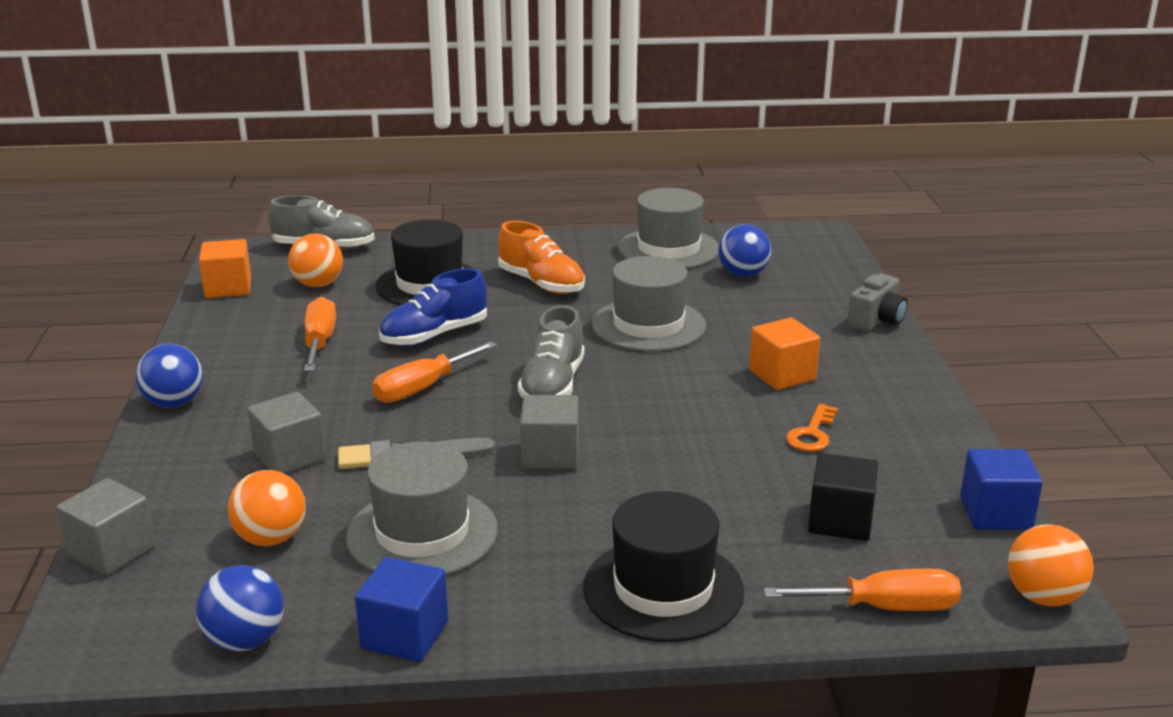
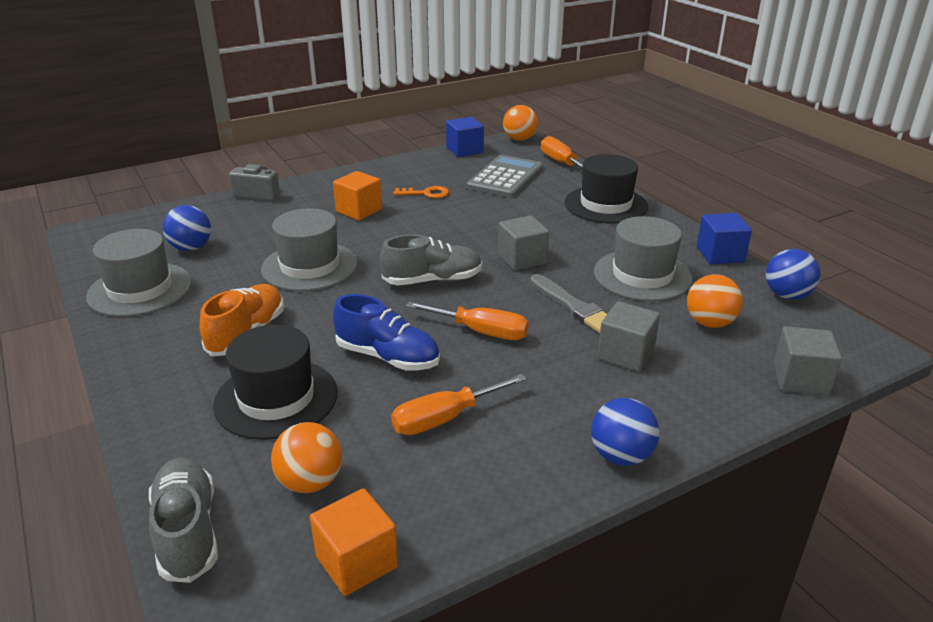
camera: 115 degrees left, 5 degrees up
(840, 521) = (505, 177): black cube -> grey calculator

